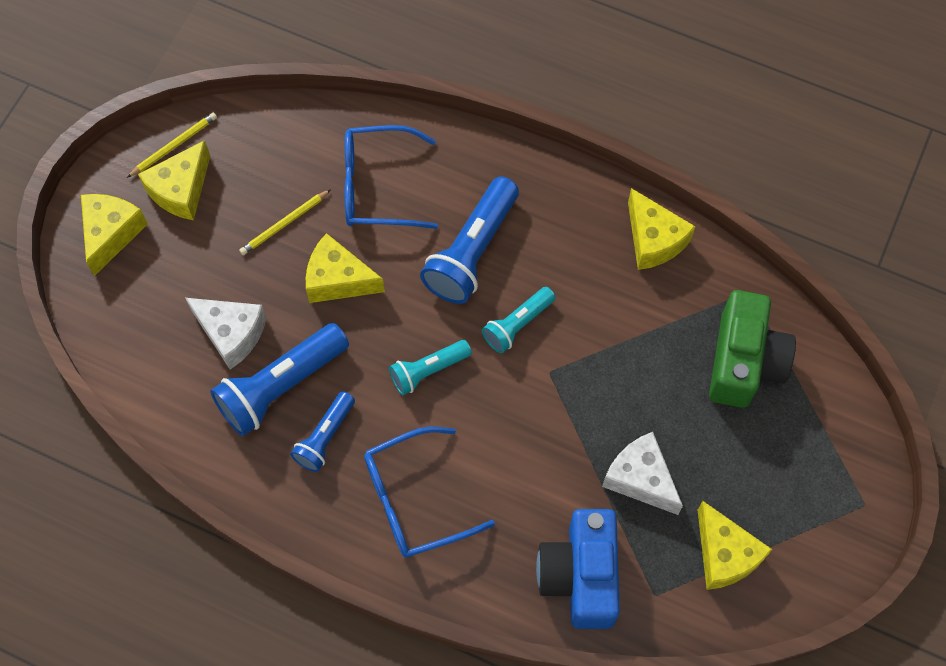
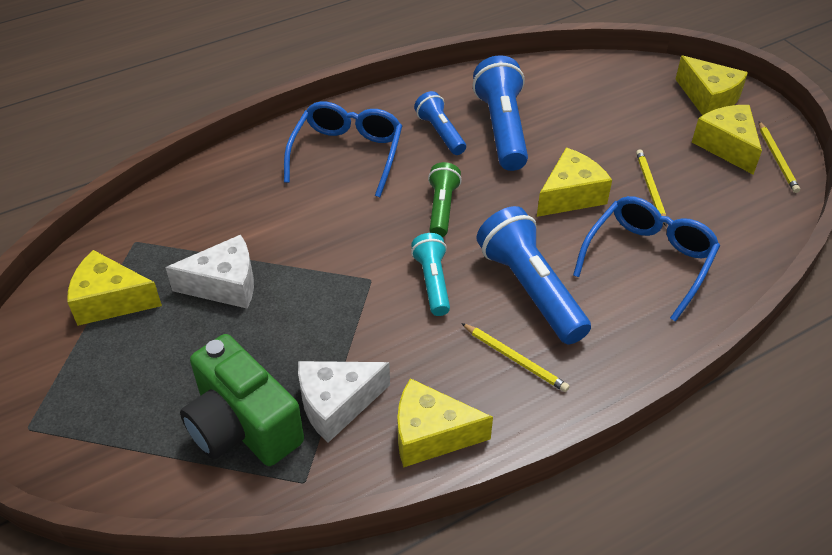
camera: 125 degrees right, 20 degrees down
(231, 333) = (569, 122): white cheese -> white cheese (337, 404)
(428, 371) = (441, 208): turquoise flashlight -> green flashlight
(548, 225) = (515, 359): none -> yellow pencil
(580, 576) = (197, 209): blue camera -> none

